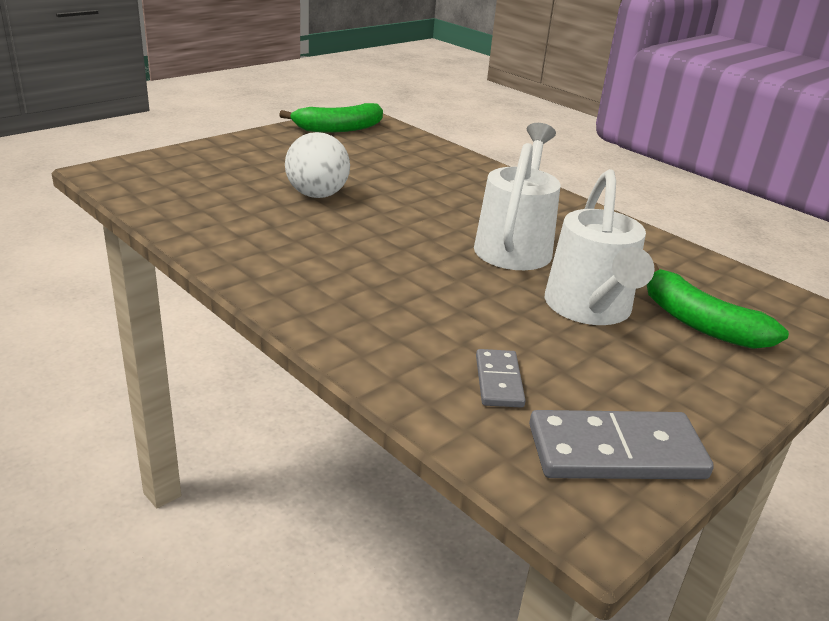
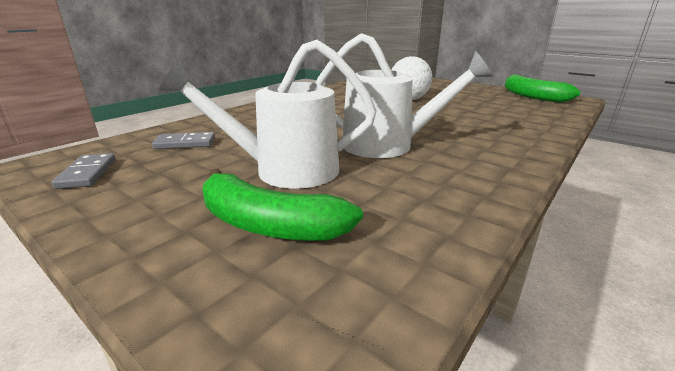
camera: 85 degrees right, 5 degrees down
(615, 451) = (87, 173): grey domino -> grey domino, size x0.56
(699, 323) = (268, 224): green banana -> green banana turned 105 degrees counterclockwise

